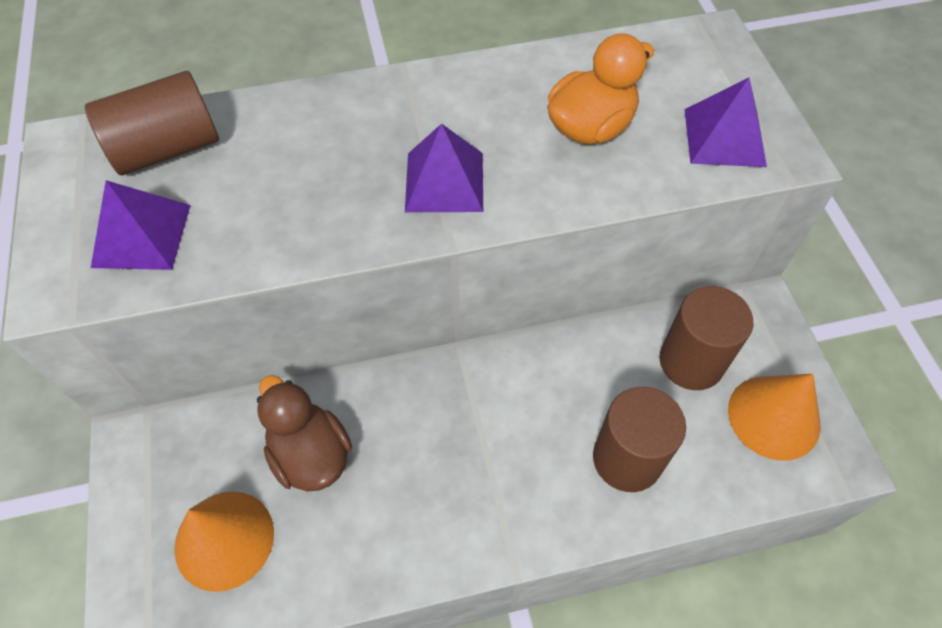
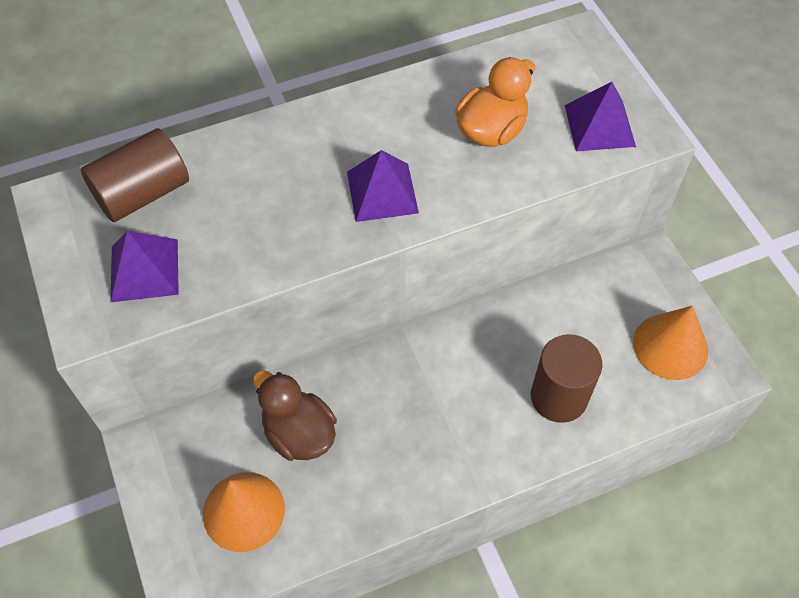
camera: 10 degrees left, 0 degrees up
(691, 361) = (598, 311): brown cylinder -> none

